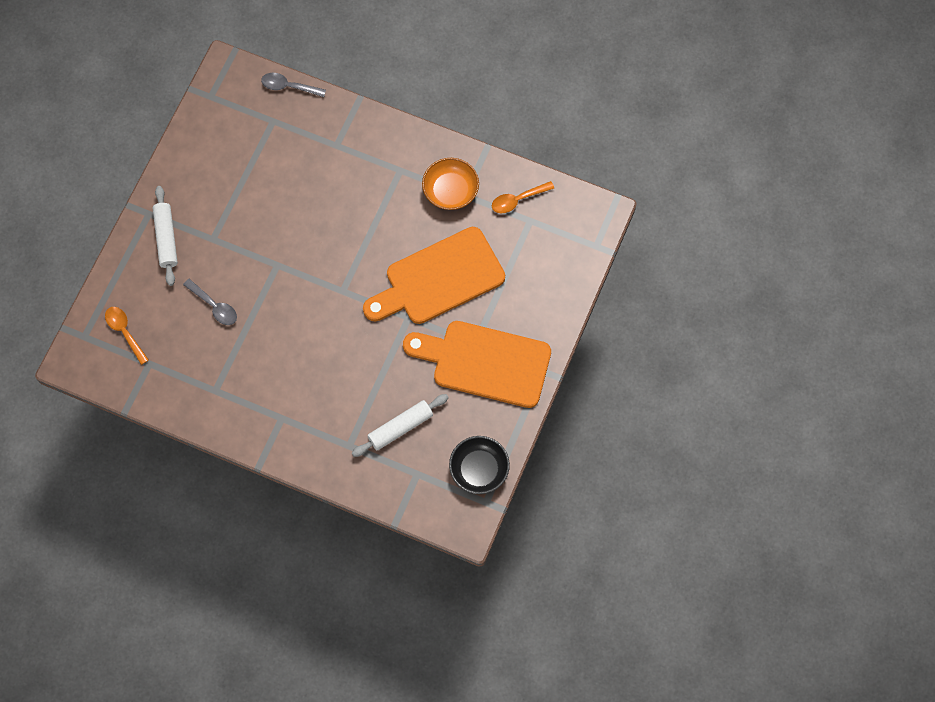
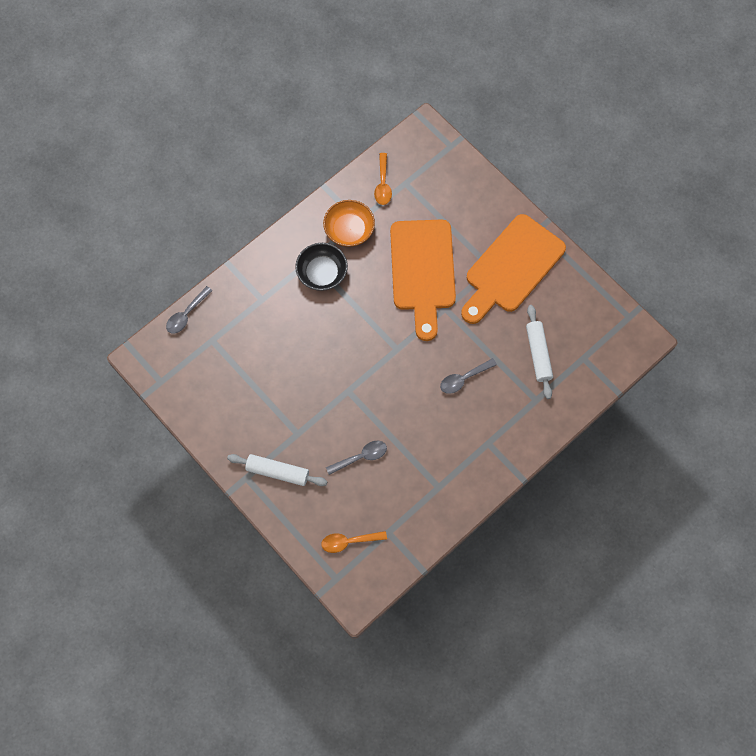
camera: 65 degrees left, 0 degrees up
(340, 366) = (464, 378): none -> grey spoon
(479, 469) = (600, 310): black bowl -> black bowl (322, 273)

